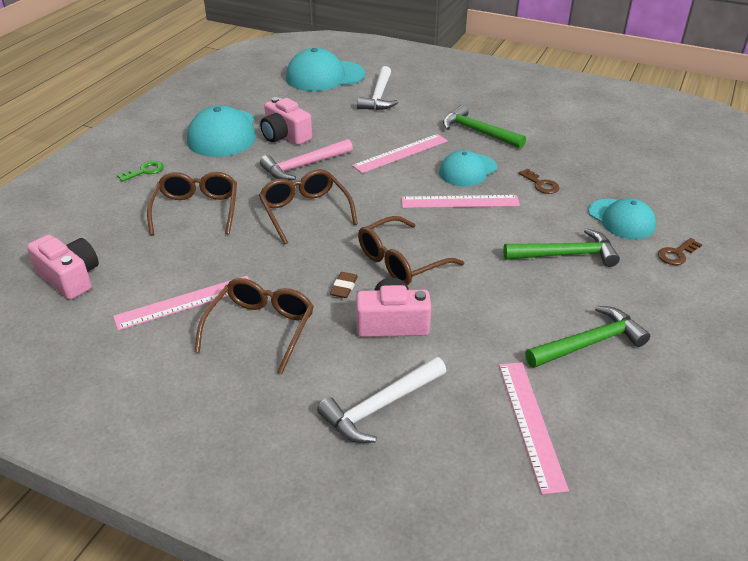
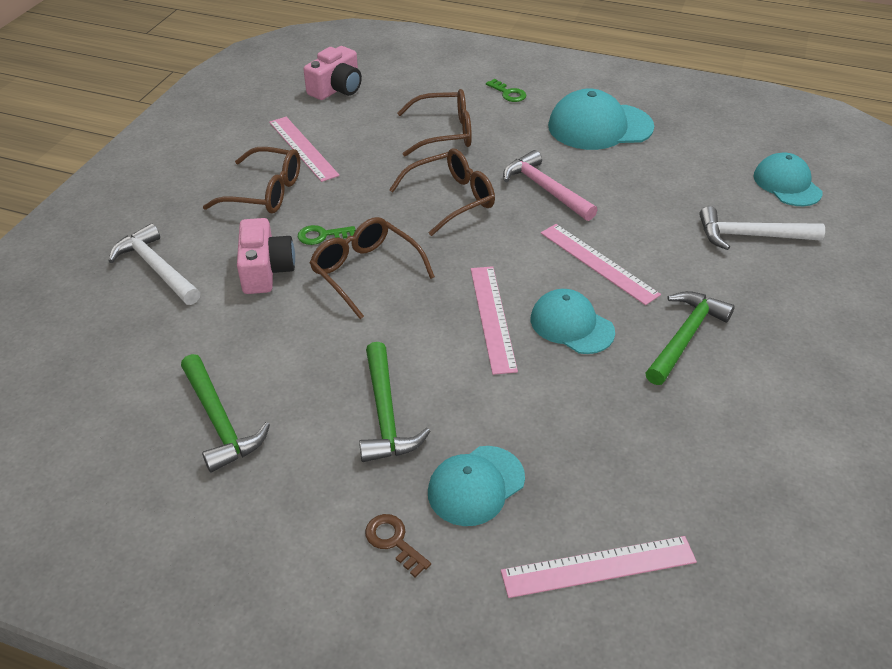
camera: 85 degrees right, 5 degrees up
(285, 136) = (610, 169): pink camera -> none
(325, 76) = (787, 184): turquoise cap -> turquoise cap, size x0.65
(344, 287) = (322, 235): brown eraser -> green key
(531, 423) = (114, 366): pink ruler -> pink ruler (598, 567)
(541, 184) = (552, 400): brown key -> none

